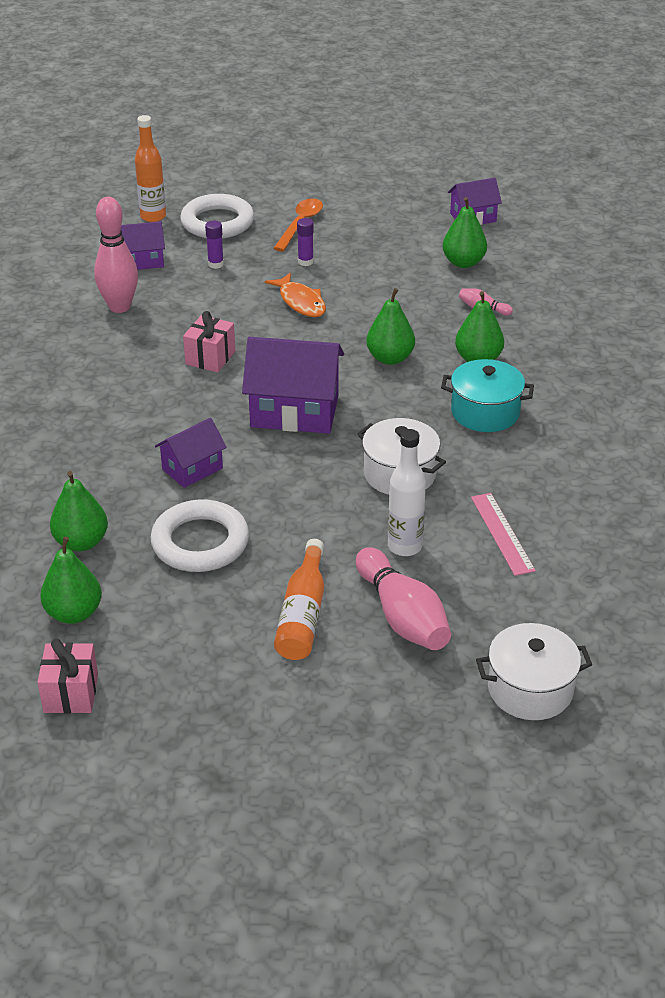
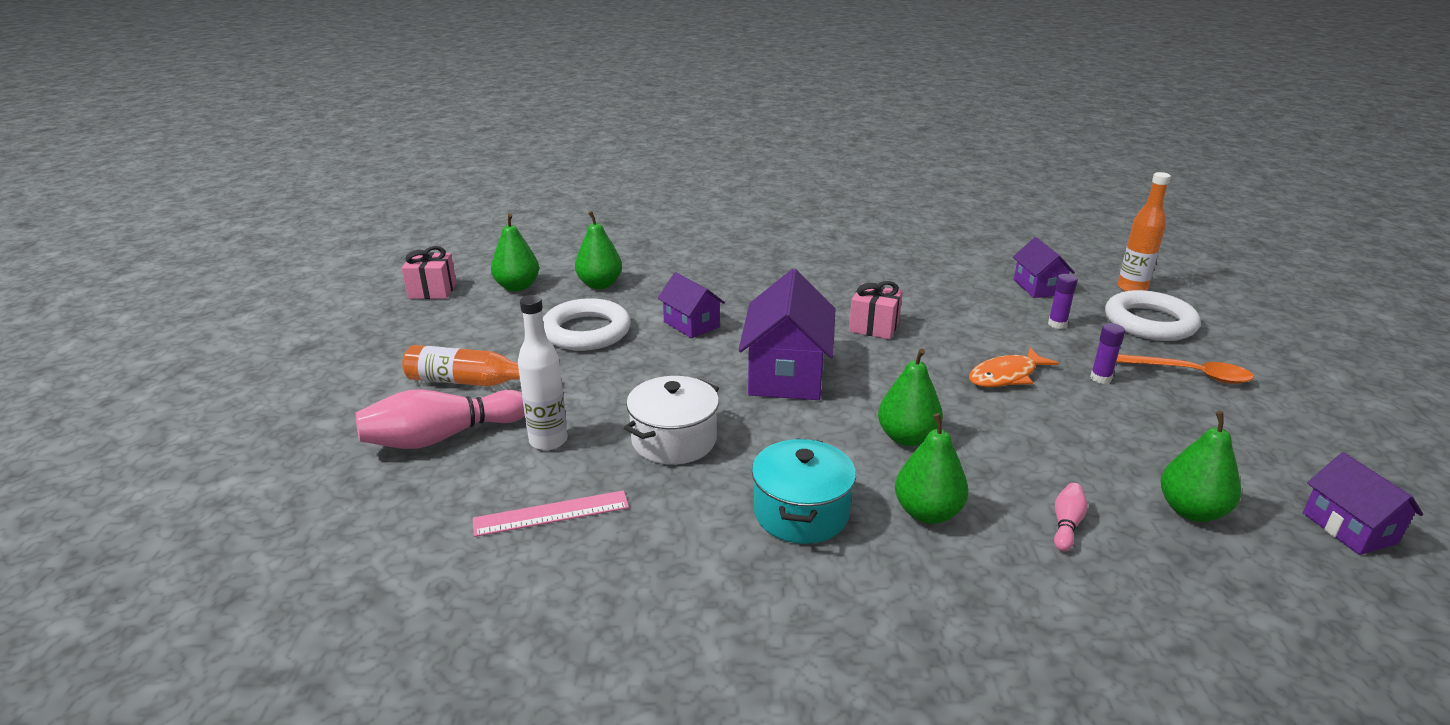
camera: 90 degrees right, 10 degrees down
(119, 307) = (947, 281): pink bowling pin -> none
(530, 689) = (289, 519): white pot -> none

